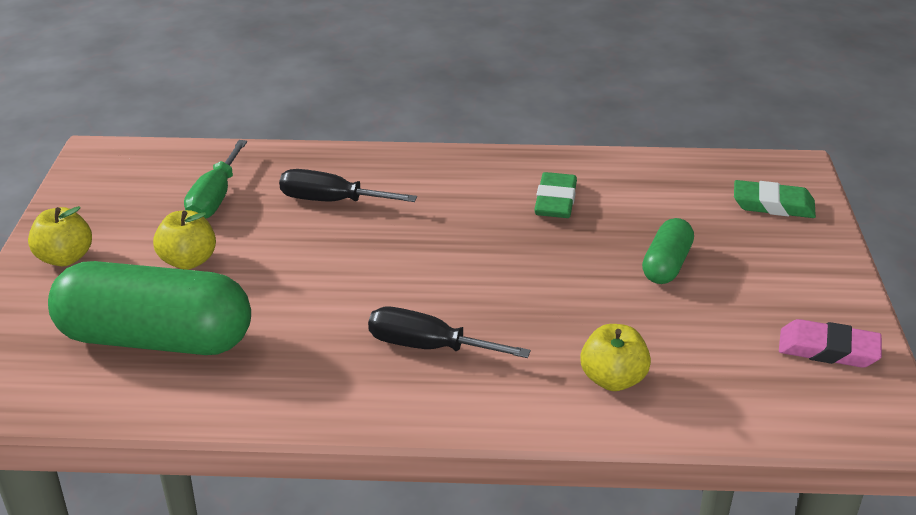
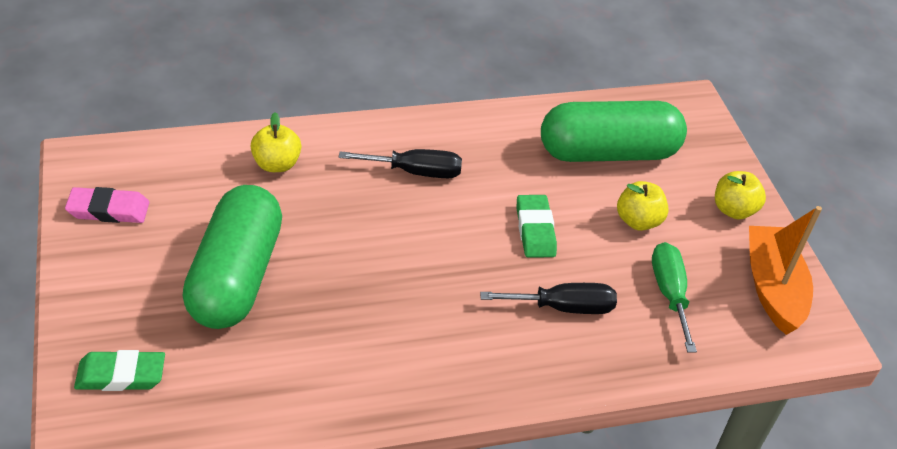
camera: 160 degrees right, 10 degrees up
(105, 190) = (772, 288): none -> orange boat
(555, 201) = (349, 343): green eraser -> green eraser (535, 230)
(666, 265) = (236, 276): green capsule -> green capsule, size x2.05

